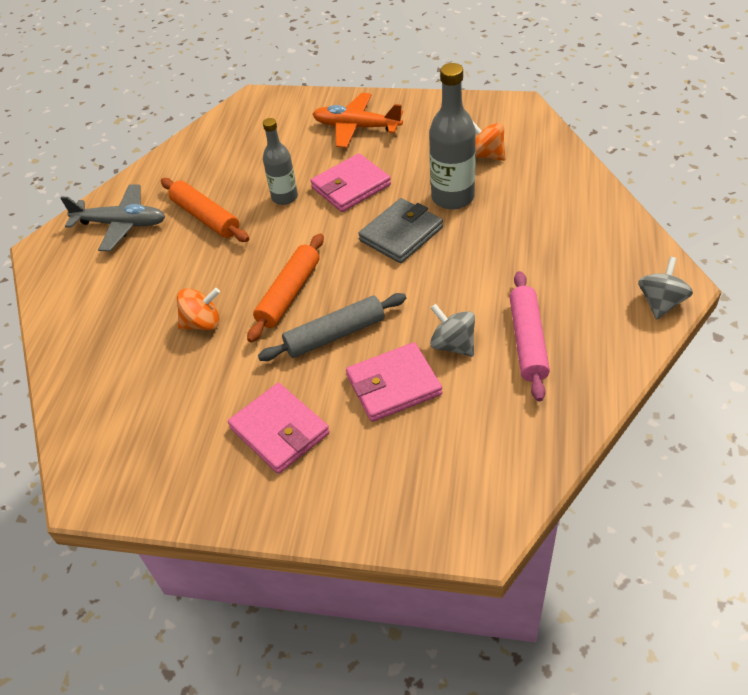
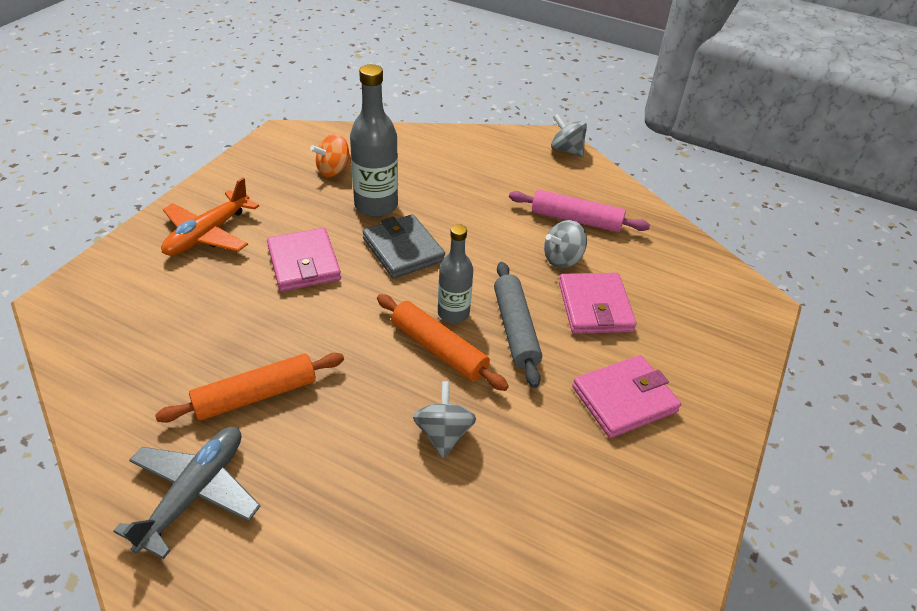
camera: 80 degrees left, 5 degrees down
(202, 323) = (443, 434): orange spinning top -> grey spinning top
(284, 197) = (278, 317): grey bottle -> grey bottle (453, 313)

